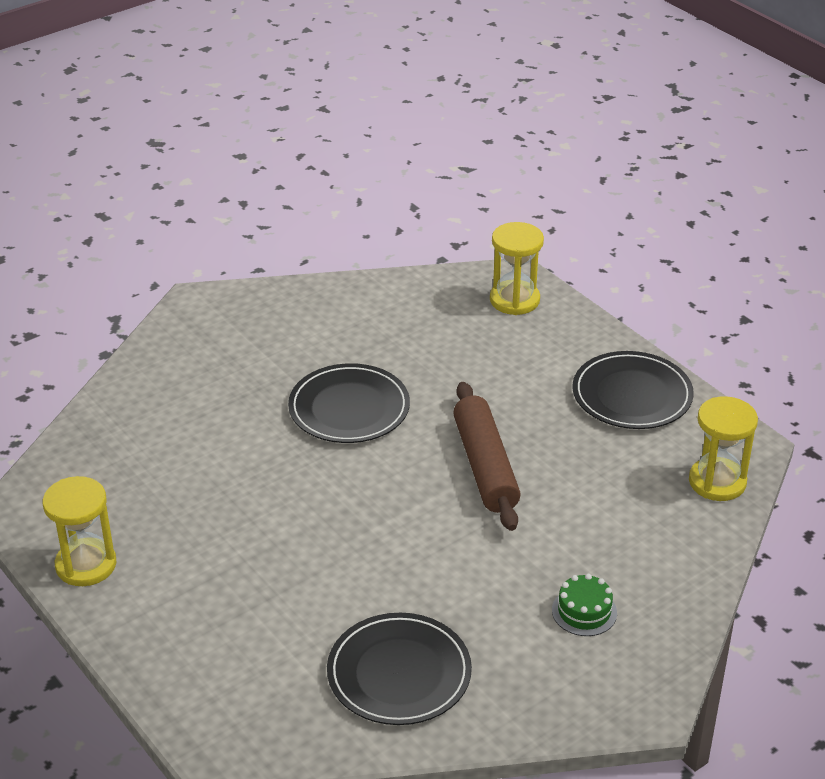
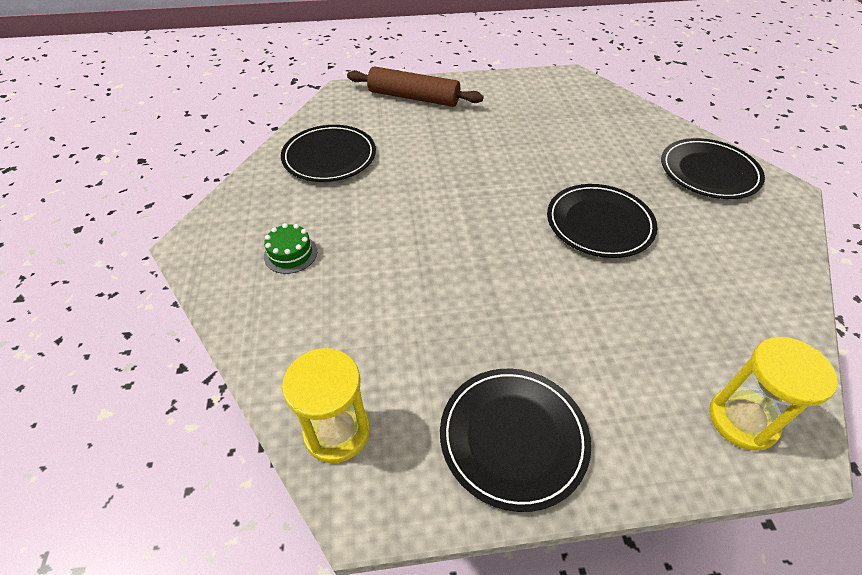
camera: 120 degrees right, 10 degrees up
(86, 565) = (509, 85): yellow hourglass -> none
(197, 353) = (709, 172): none -> black plate
(485, 466) = (480, 270): brown rolling pin -> brown rolling pin (414, 97)

